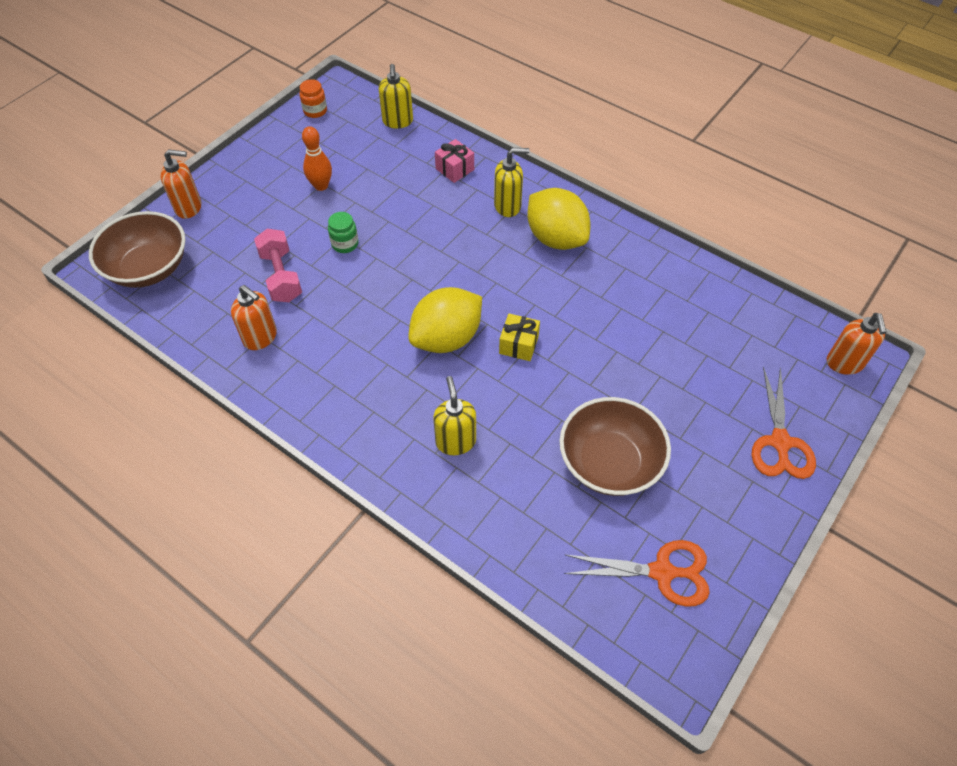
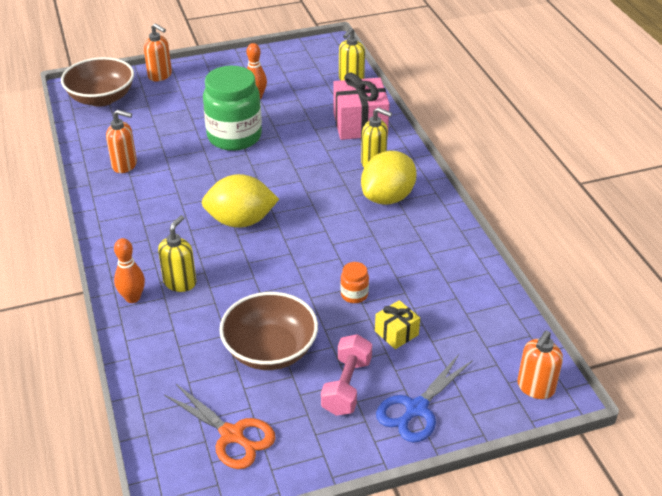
camera: 35 degrees right, 15 degrees down
(260, 337) = (125, 165): orange soap dispenser -> orange soap dispenser turned 60 degrees counterclockwise
(281, 276) = (174, 137): pink dumbbell -> pink dumbbell (346, 386)
(315, 111) = (300, 52): orange jar -> orange jar (354, 295)
(345, 244) = (234, 137): green jar -> green jar, size x2.40
(426, 487) = (132, 298): none -> orange bowling pin
(455, 169) = (360, 124): pink gift -> pink gift, size x1.94
(518, 345) = (286, 248): yellow gift -> yellow gift (396, 333)
(556, 238) = (388, 197): yellow lemon -> yellow lemon turned 45 degrees clockwise
(780, 442) = (416, 409): orange scissors -> blue scissors

